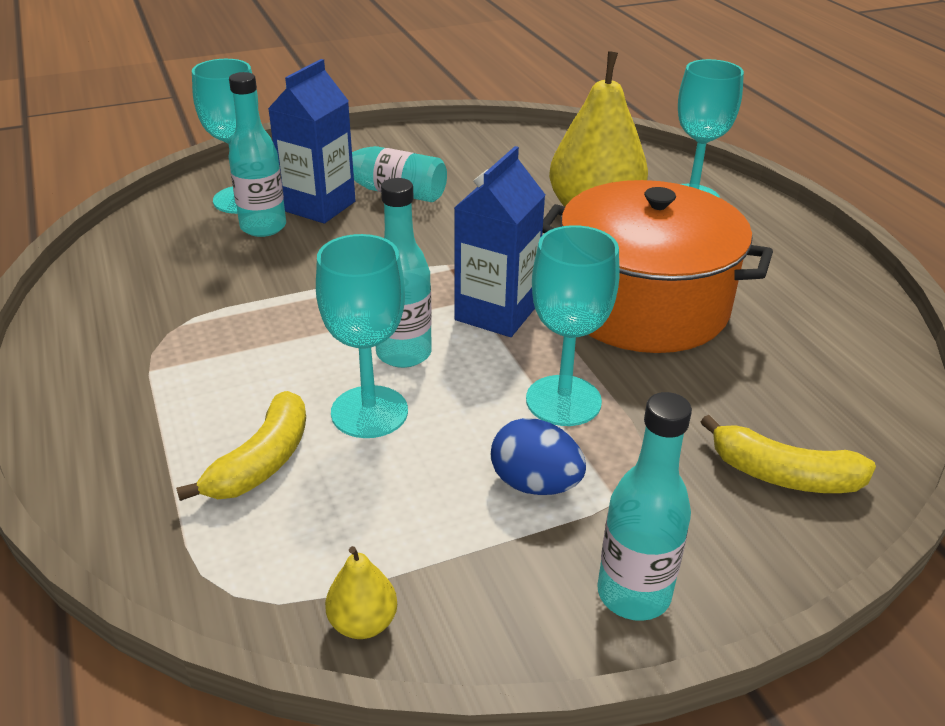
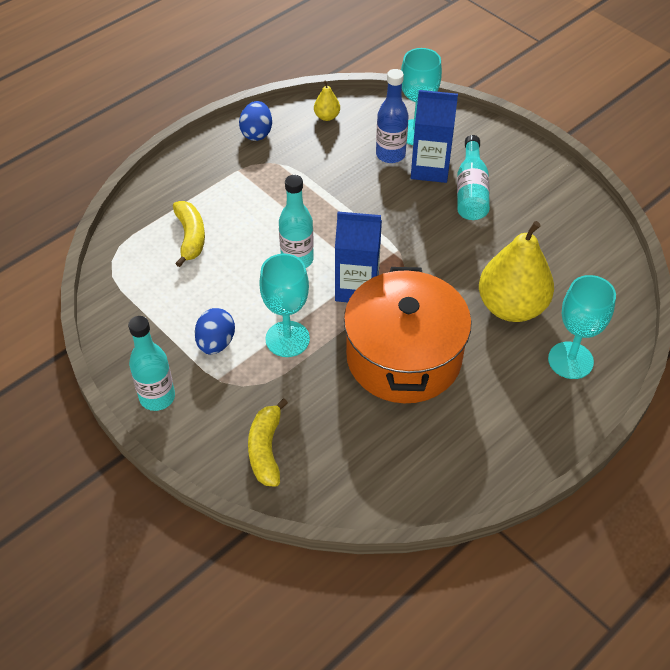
camera: 70 degrees right, 15 degrees up
(85, 330) = (257, 133): none -> blue egg
(262, 462) = (190, 237): yellow banana -> yellow banana turned 105 degrees counterclockwise
(263, 227) = (390, 155): turquoise bottle -> blue bottle
(363, 623) = (110, 307): yellow pear -> yellow pear (327, 116)
(369, 412) = (242, 262): turquoise goblet -> none

